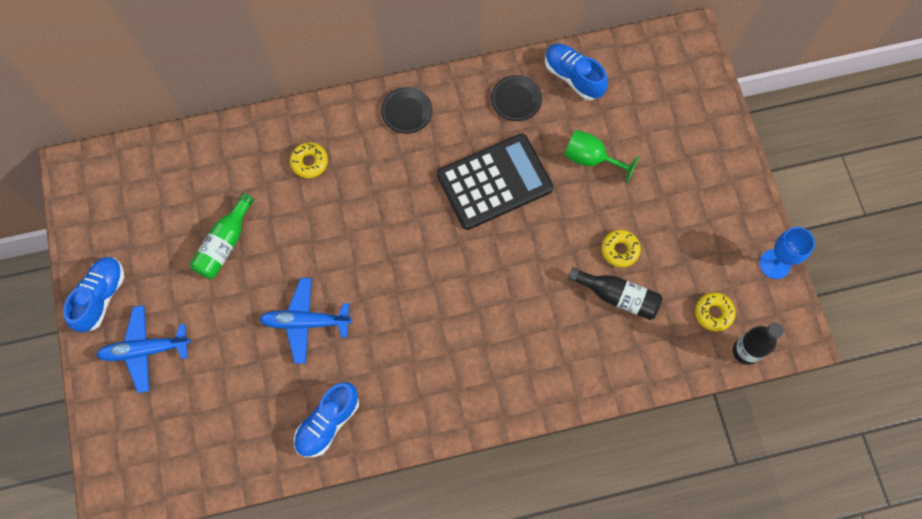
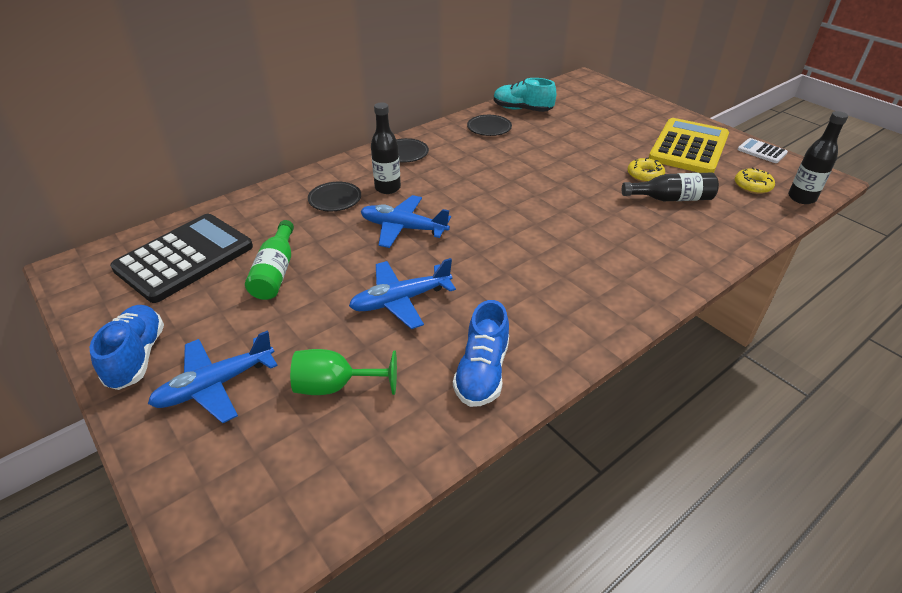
camera: 25 degrees left, 30 degrees down
(309, 162) = (335, 199): yellow donut -> black plate
(350, 231) = (403, 228): none -> blue plane
(363, 165) = (387, 188): none -> black bottle
(494, 182) = (510, 168): black calculator -> black calculator (184, 258)
(573, 77) = (522, 109): blue shoe -> turquoise shoe
(591, 159) = (574, 139): green goblet -> green goblet (335, 386)
(702, 224) = (689, 147): none -> yellow calculator
(774, 264) = (761, 151): blue goblet -> white calculator

